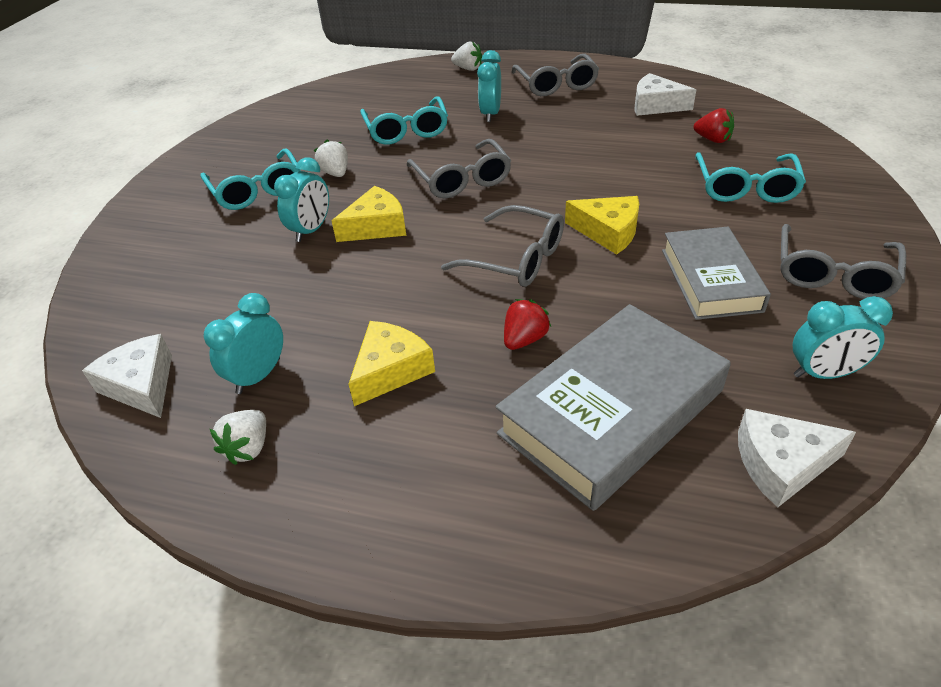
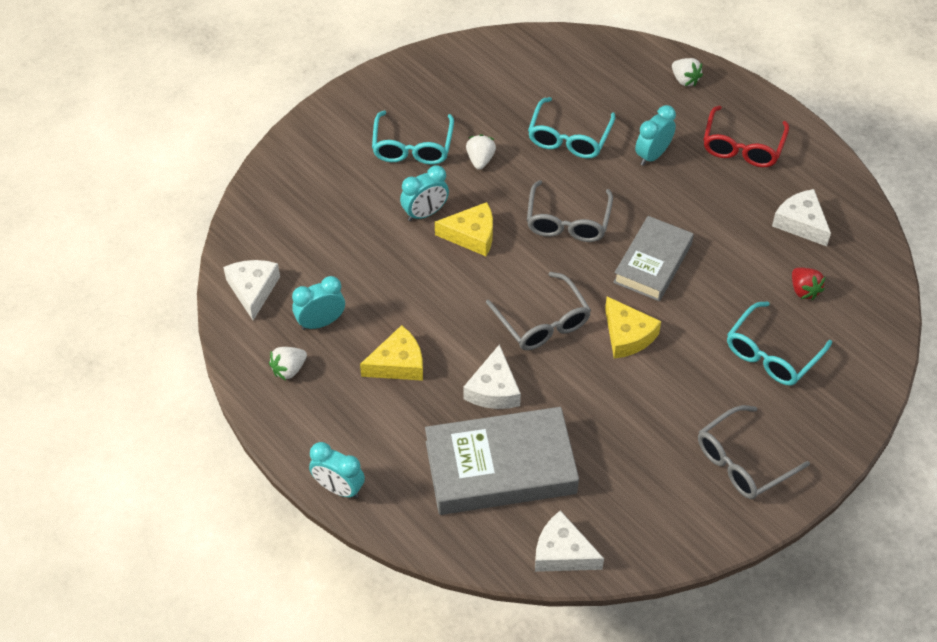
camera: 30 degrees right, 10 degrees up
(524, 339) = (493, 389): red strawberry -> white cheese
(556, 84) = (742, 147): grey glasses -> red glasses
(710, 280) = (655, 416): grey book -> grey book (652, 263)
(824, 373) = (649, 521): turquoise clock -> turquoise clock (339, 488)

